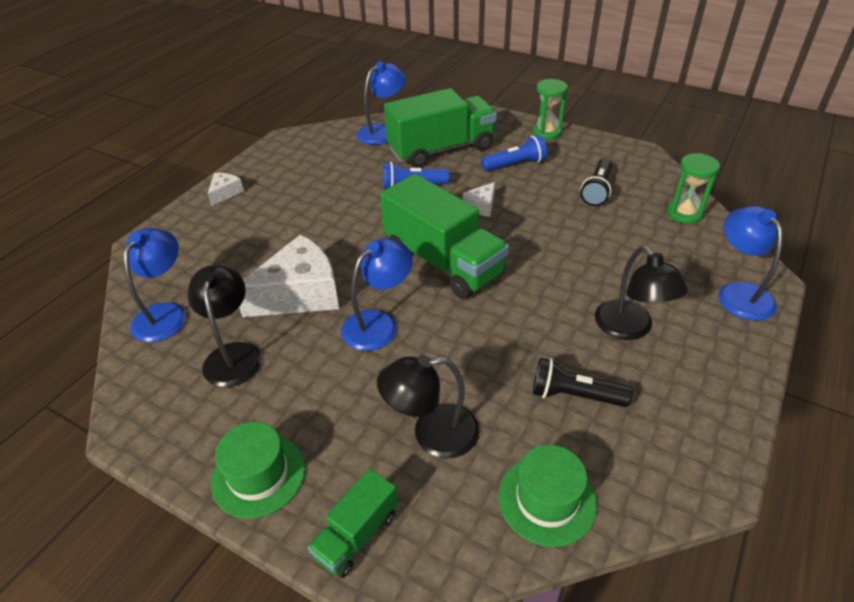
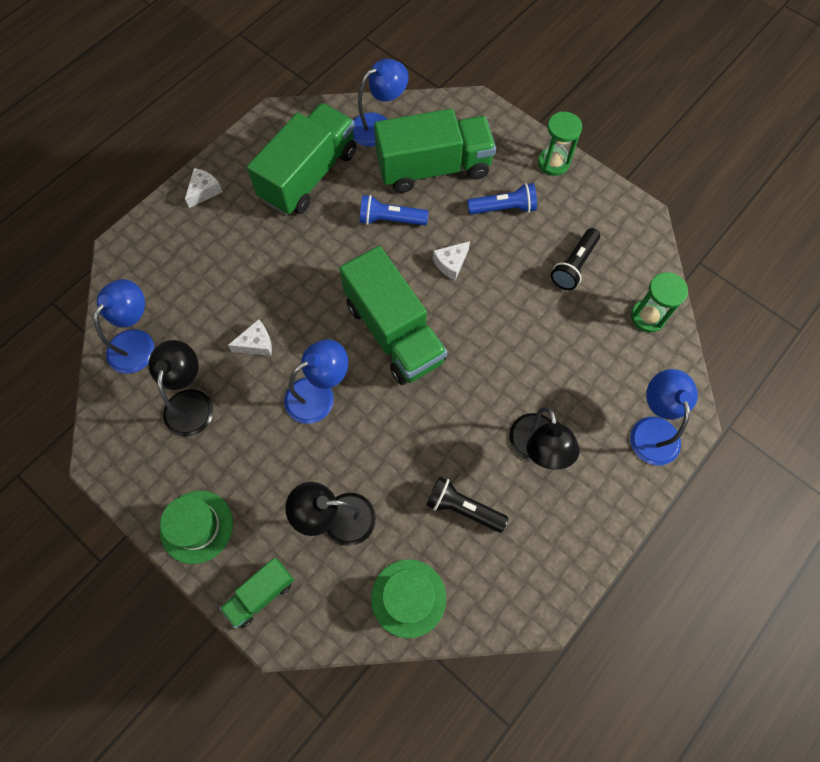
camera: 10 degrees right, 25 degrees up
(300, 294) = (256, 344): white cheese -> white cheese, size x0.47
(326, 169) = (309, 175): none -> green truck

